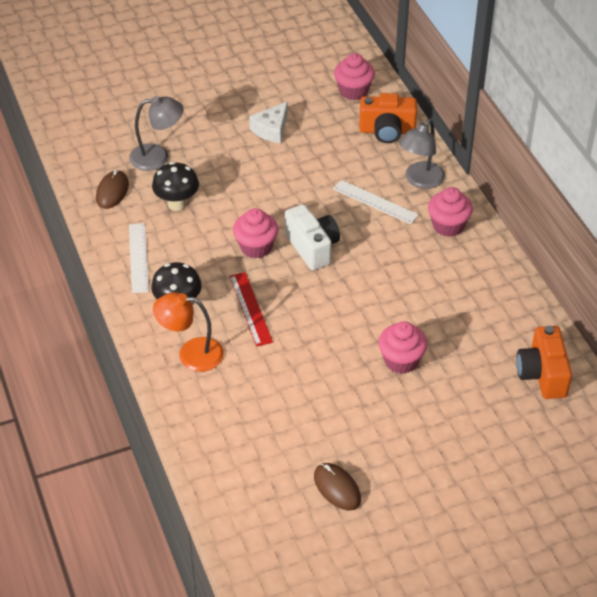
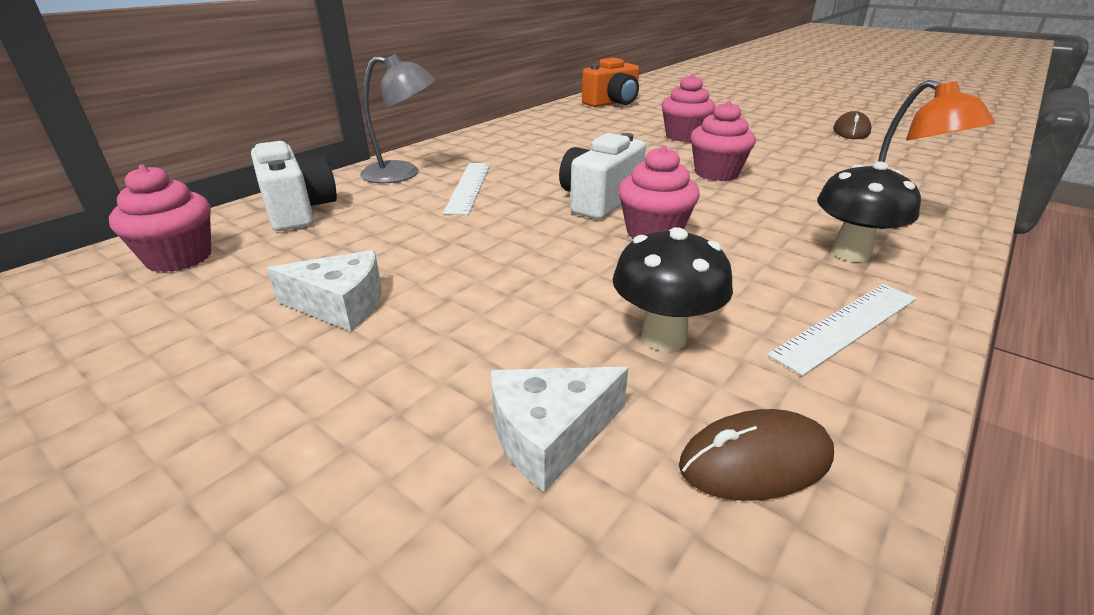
camera: 120 degrees left, 15 degrees down
(158, 157) = (550, 435): grey lamp -> white cheese
(250, 309) = (757, 207): red ruler -> none
(387, 131) = (298, 210): orange camera -> white camera
(448, 226) = (472, 150): pink cupcake -> pink cupcake (716, 173)

